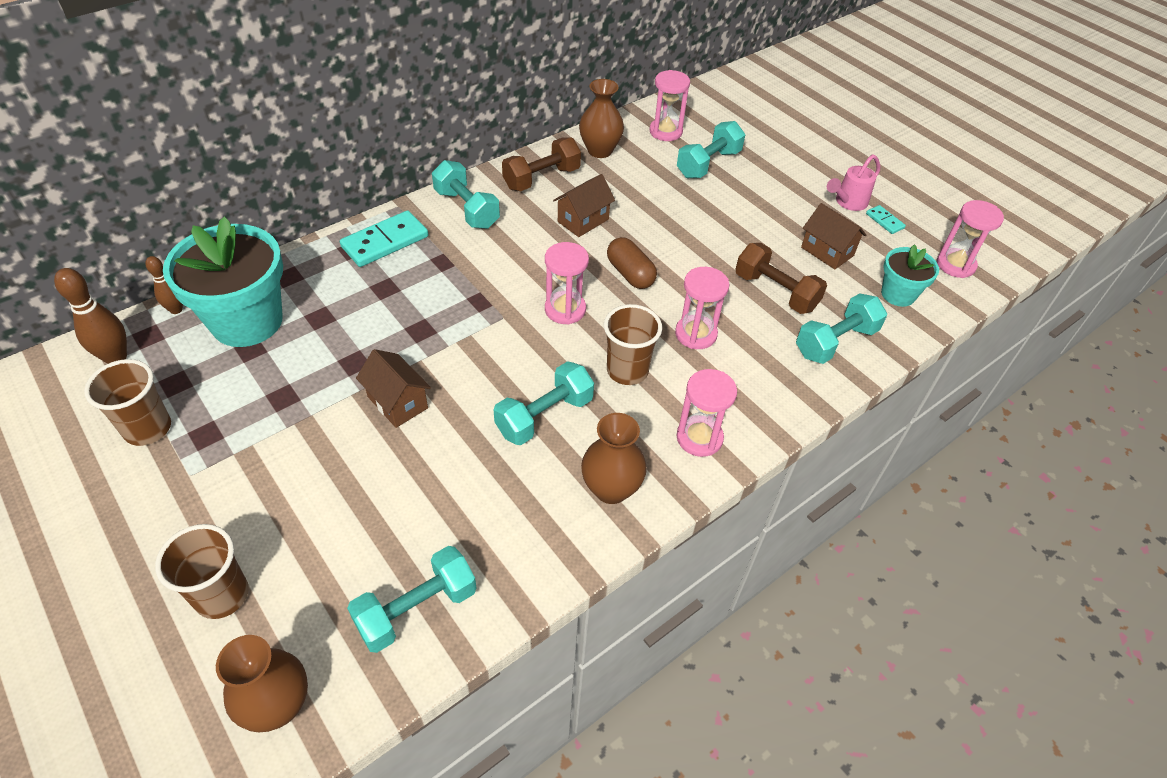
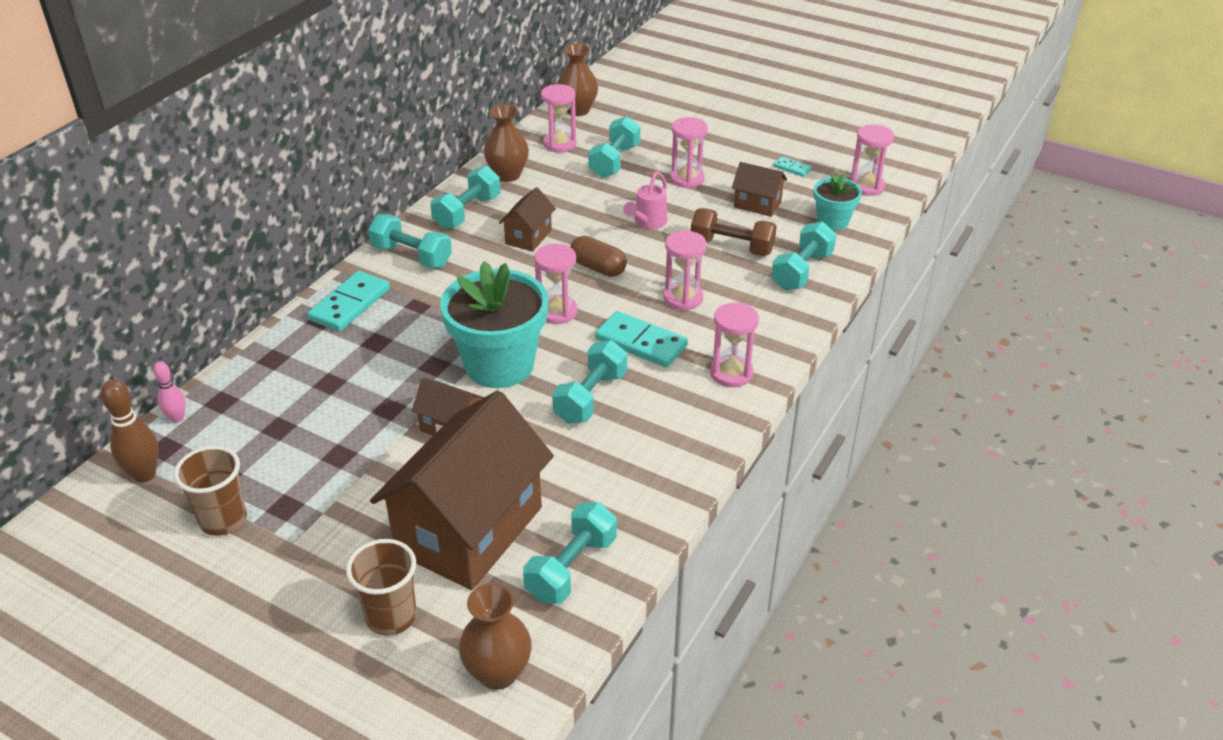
camera: 20 degrees left, 10 degrees down
(176, 310) = (177, 418): brown bowling pin -> pink bowling pin
(247, 321) = (258, 407): turquoise flower pot -> turquoise flower pot (499, 365)
(348, 525) = (470, 530): none -> brown house
(541, 178) = (467, 212): brown dumbbell -> turquoise dumbbell
(611, 489) = (680, 432): brown vase -> brown vase (578, 110)
(627, 371) = (641, 342): brown cup -> turquoise domino
(769, 202) = (687, 179): none -> pink hourglass
(847, 203) = (753, 162): pink watering can -> pink watering can (647, 223)

